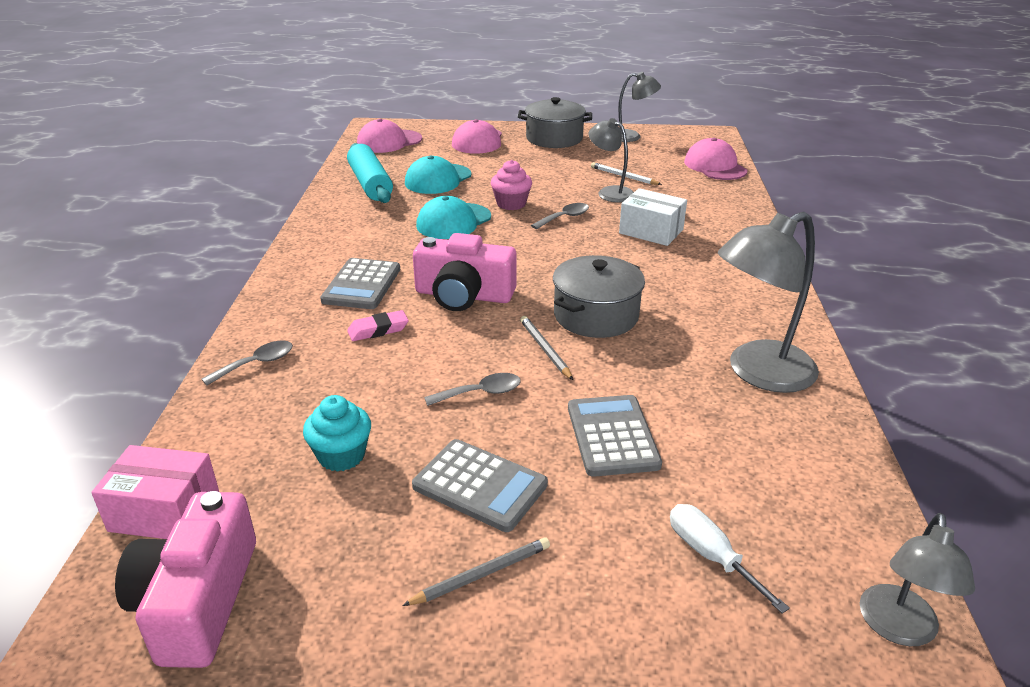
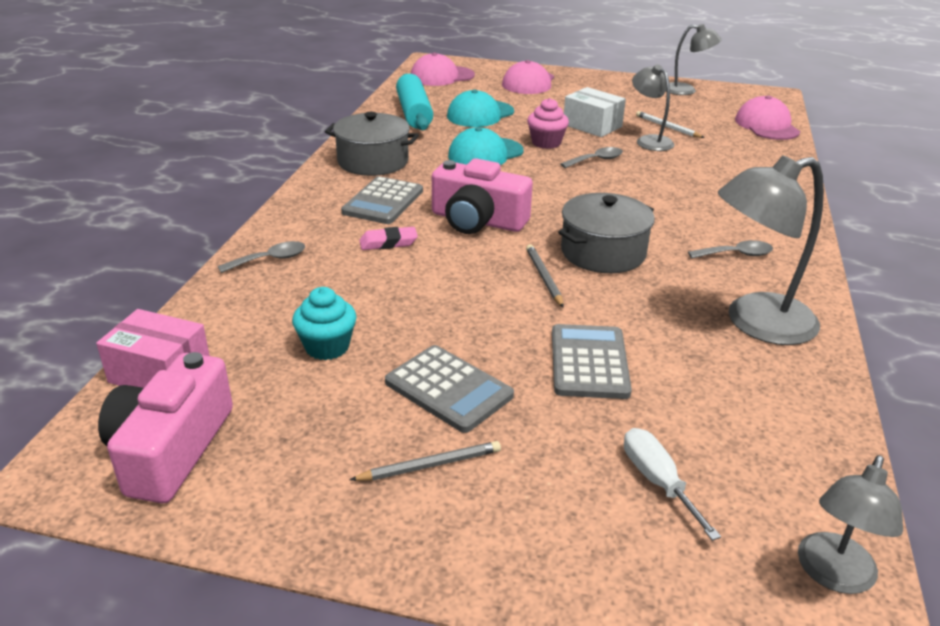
camera: 10 degrees right, 0 degrees up
(481, 393) = (471, 309): grey spoon -> grey spoon (736, 254)
(554, 138) = (606, 86): grey pot -> grey pot (373, 161)
(651, 231) = (681, 181): white box -> white box (592, 125)

